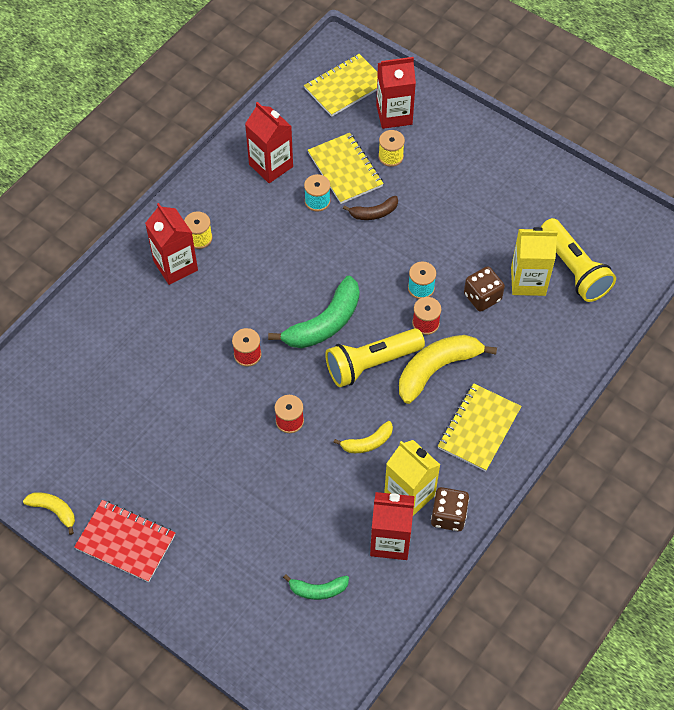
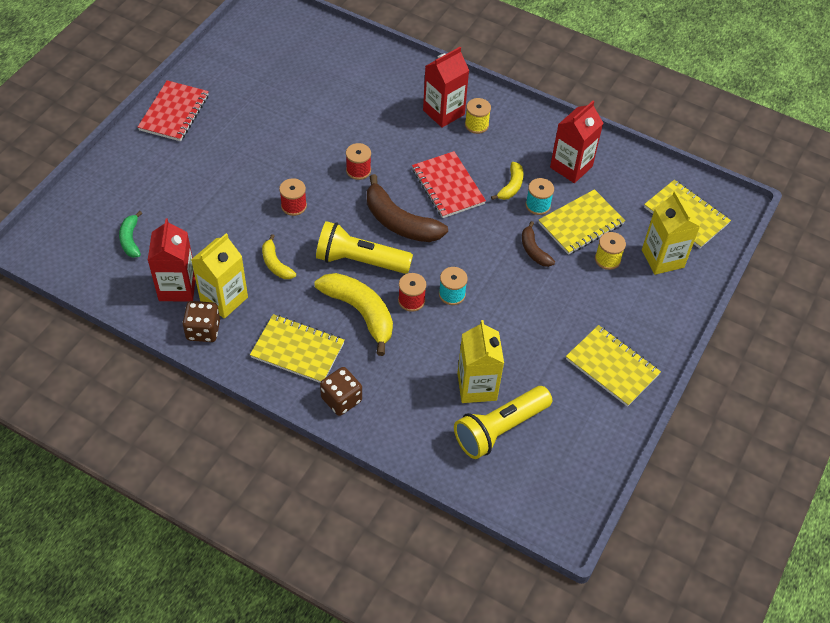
camera: 80 degrees right, 5 degrees down
(54, 510) = (201, 68): yellow banana -> yellow banana (511, 186)
(282, 275) = (448, 186): none -> red notebook
(324, 323) = (399, 222): green banana -> brown banana
(371, 364) = (360, 261): yellow flashlight -> yellow flashlight turned 45 degrees counterclockwise
(394, 115) = (662, 258): red carton -> yellow carton
(482, 297) = (450, 346): brown dice -> brown dice (341, 399)
(512, 175) = (612, 367): none -> yellow notebook

